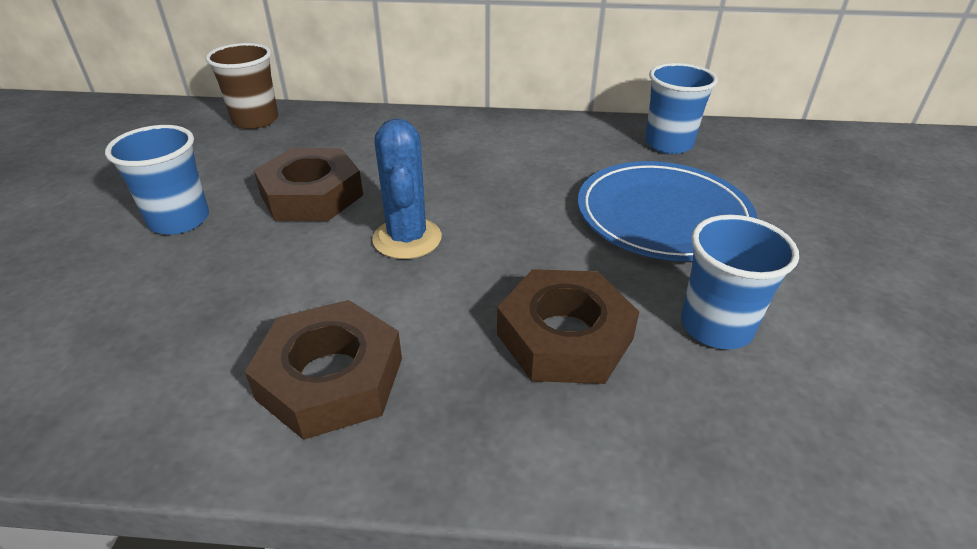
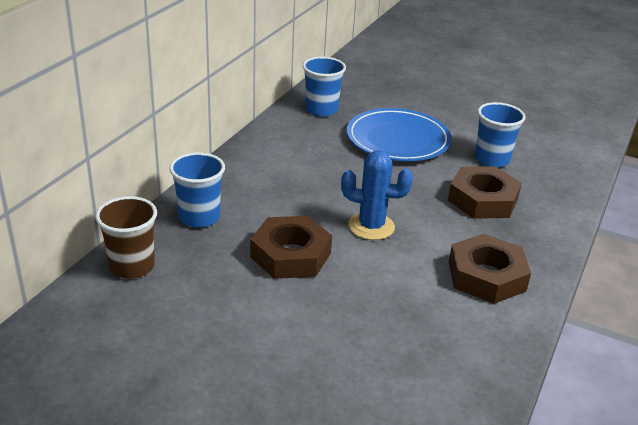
camera: 70 degrees left, 5 degrees down
(179, 220) = (286, 321): blue cup -> blue cup (199, 217)

